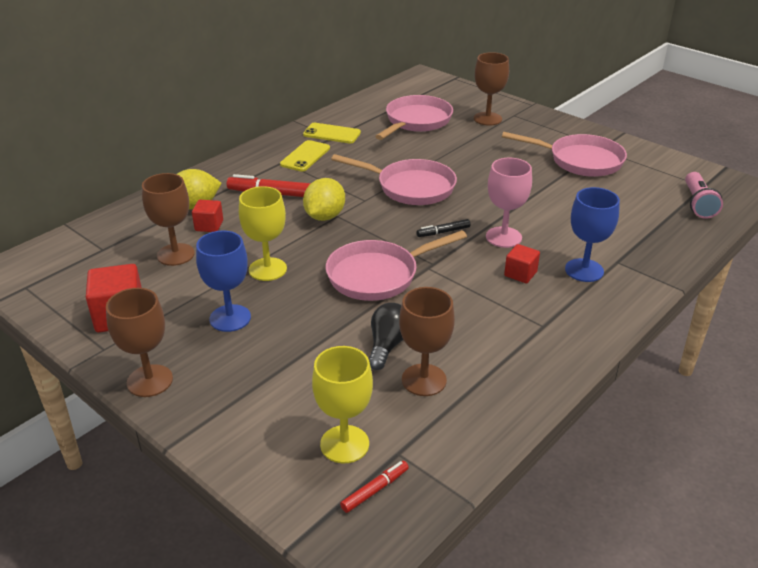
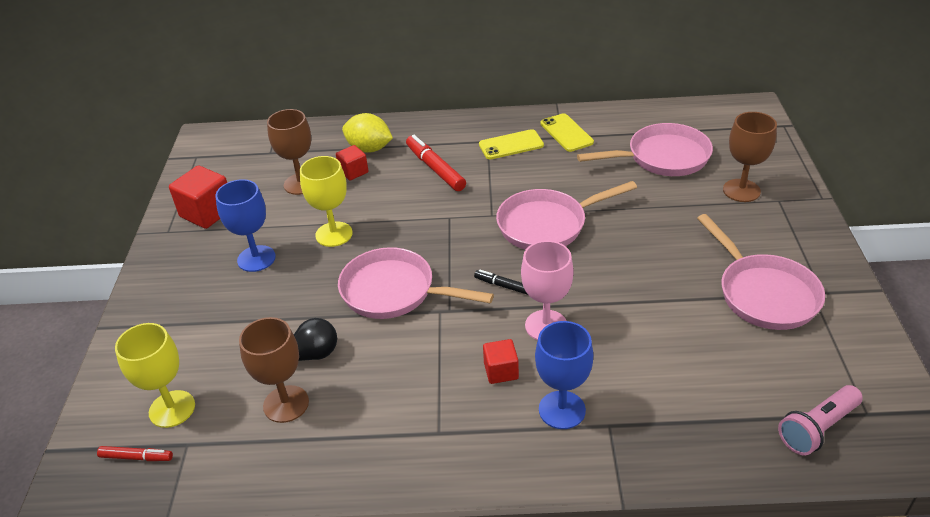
camera: 50 degrees right, 5 degrees up
(150, 381) = (154, 273): brown goblet -> none
(324, 216) = (439, 212): yellow lemon -> none
(410, 187) = (547, 225): pink pan -> pink pan turned 90 degrees clockwise

